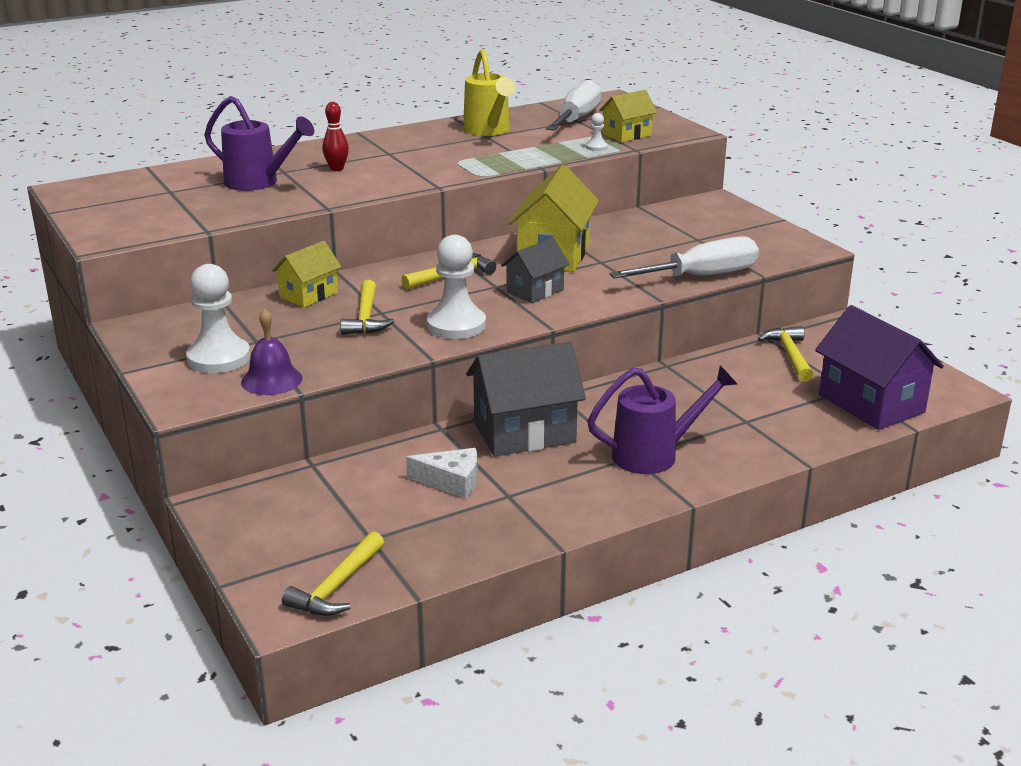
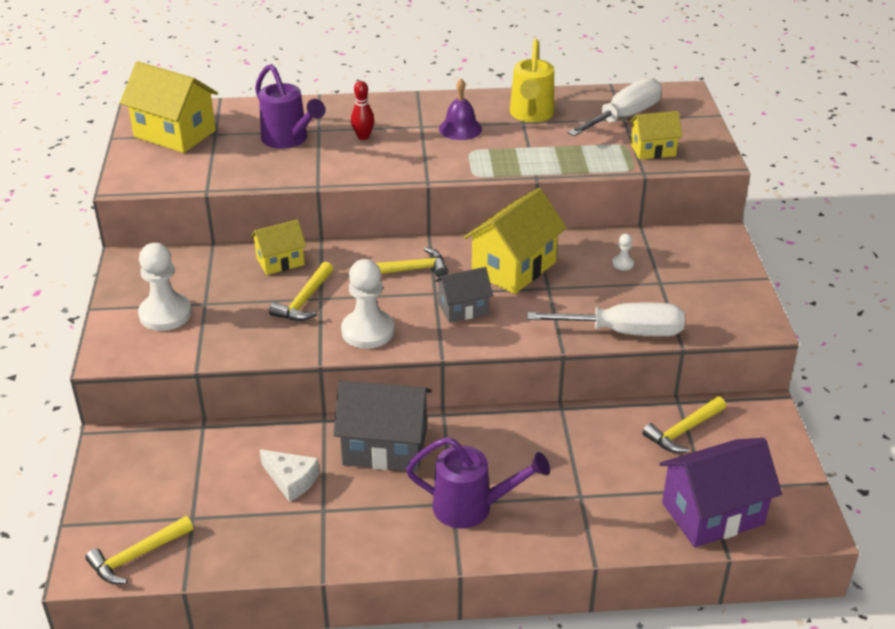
camera: 25 degrees right, 10 degrees up
(122, 198) = (175, 133): none -> yellow house
(271, 380) = (185, 350): purple bell -> purple bell (460, 129)
(596, 147) = (609, 161): white pawn -> white pawn (623, 263)
(790, 355) = (683, 431): yellow hammer -> yellow hammer turned 150 degrees counterclockwise
(871, 403) = (712, 513): purple house -> purple house turned 75 degrees clockwise

